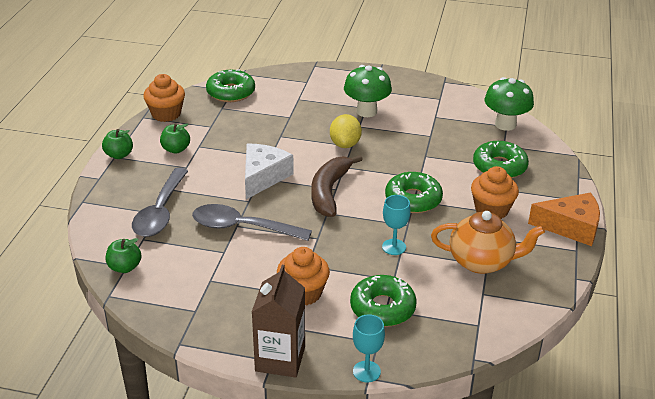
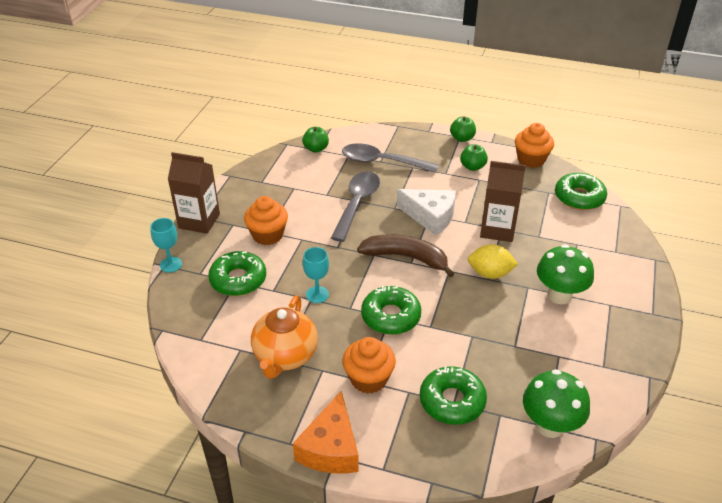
camera: 95 degrees right, 5 degrees up
(281, 138) = (497, 229): none -> brown carton

